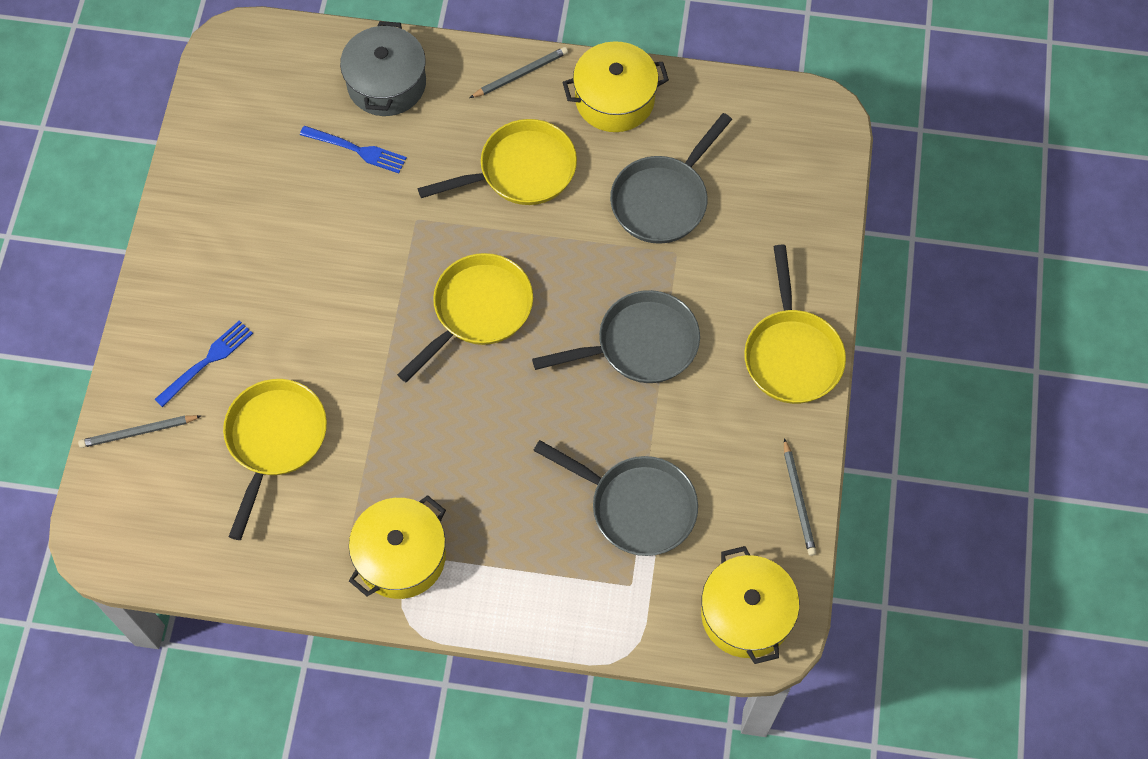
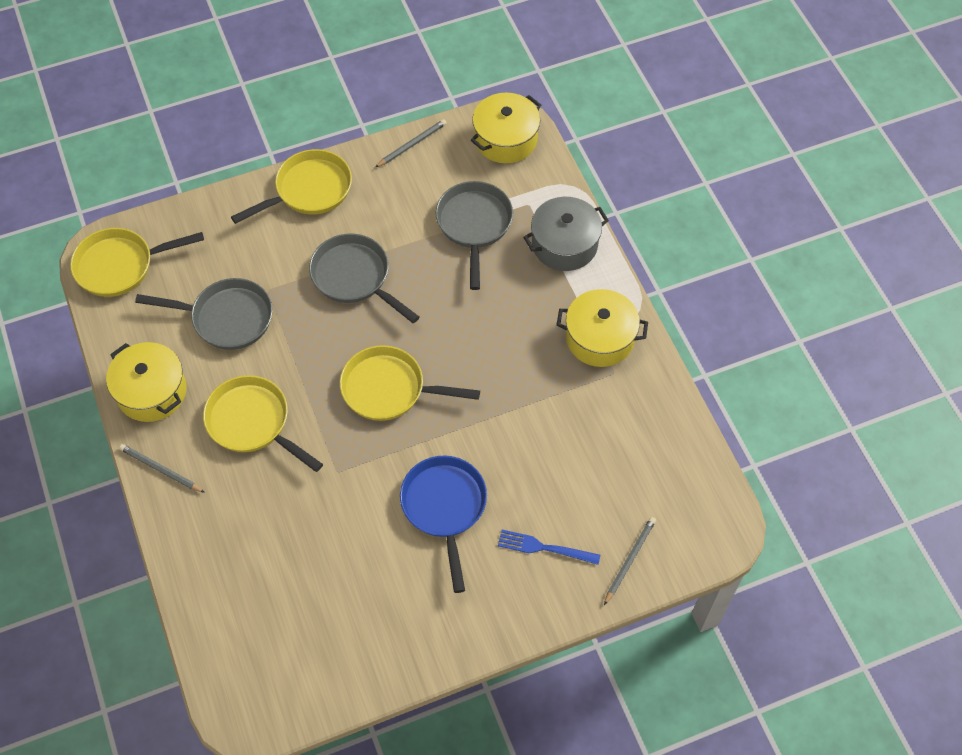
camera: 120 degrees left, 5 degrees down
(138, 432) = (629, 560): grey pencil -> grey pencil turned 105 degrees counterclockwise
(274, 440) = (573, 463): yellow pan -> yellow pan (120, 266)
(311, 295) = (444, 508): none -> blue pan
(357, 150) = (297, 550): blue fork -> none
(386, 84) = (221, 565): grey pot -> grey pot (564, 244)

